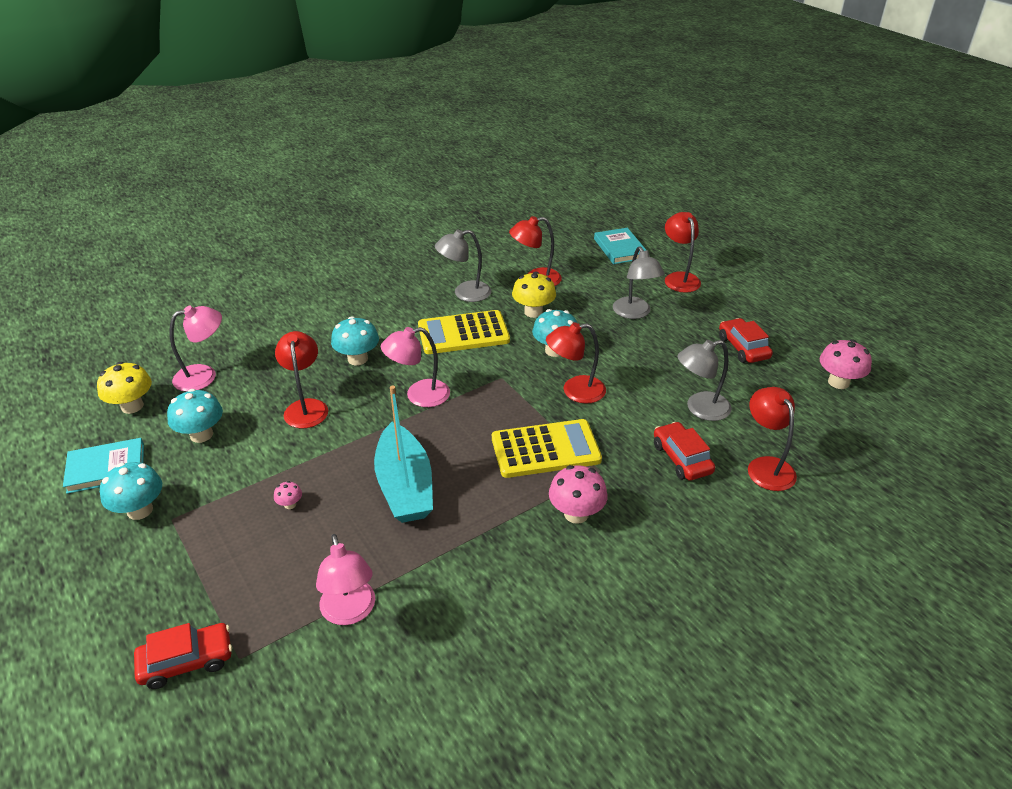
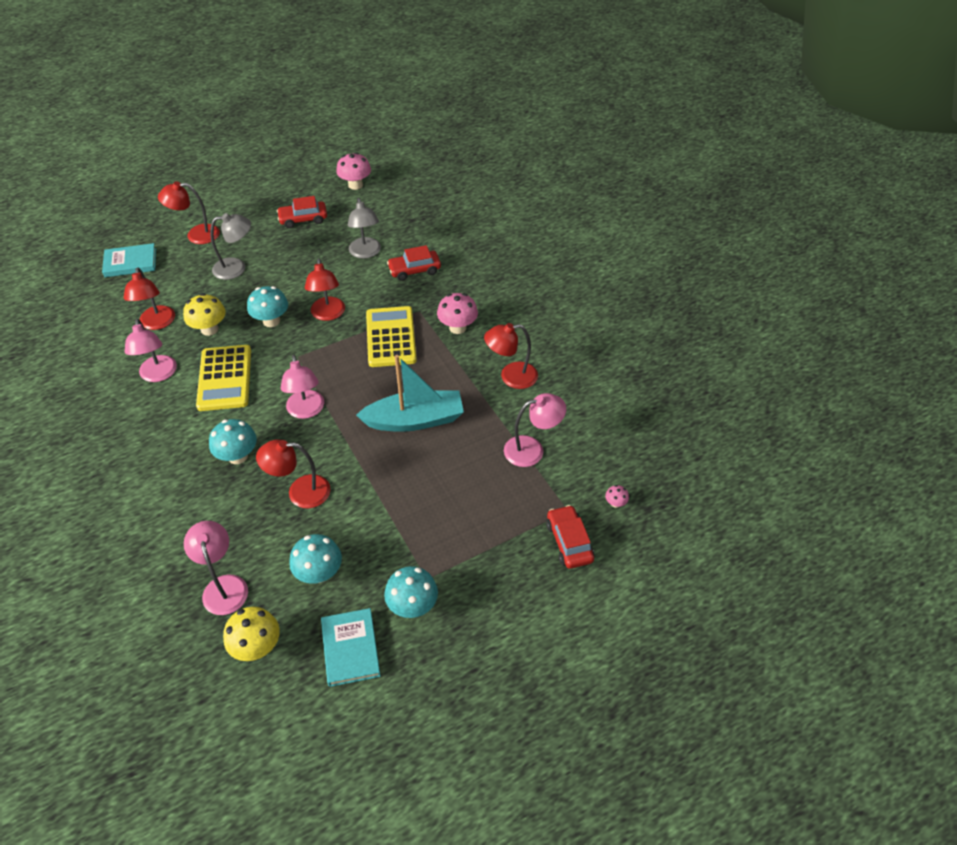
camera: 85 degrees left, 10 degrees up
(290, 504) = (423, 493): pink mushroom -> pink mushroom (615, 503)
(464, 293) = (158, 375): grey lamp -> pink lamp
(766, 466) = (429, 234): red lamp -> red lamp (511, 376)

